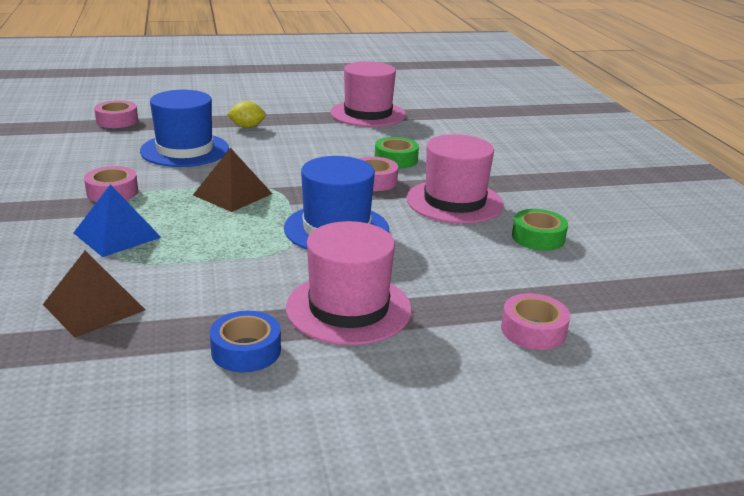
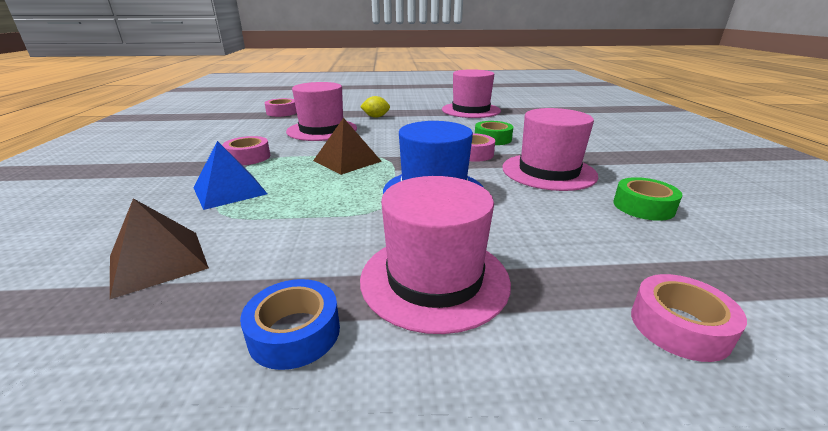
camera: 10 degrees right, 0 degrees up
(185, 150) = (322, 130): blue hat -> pink hat

